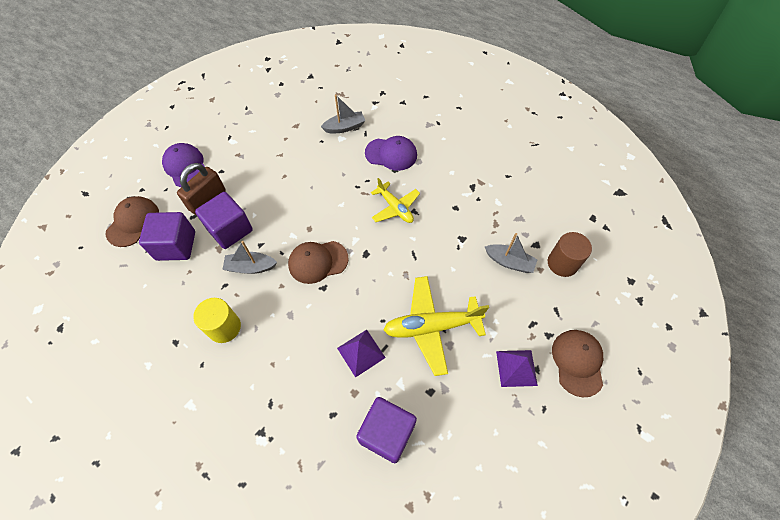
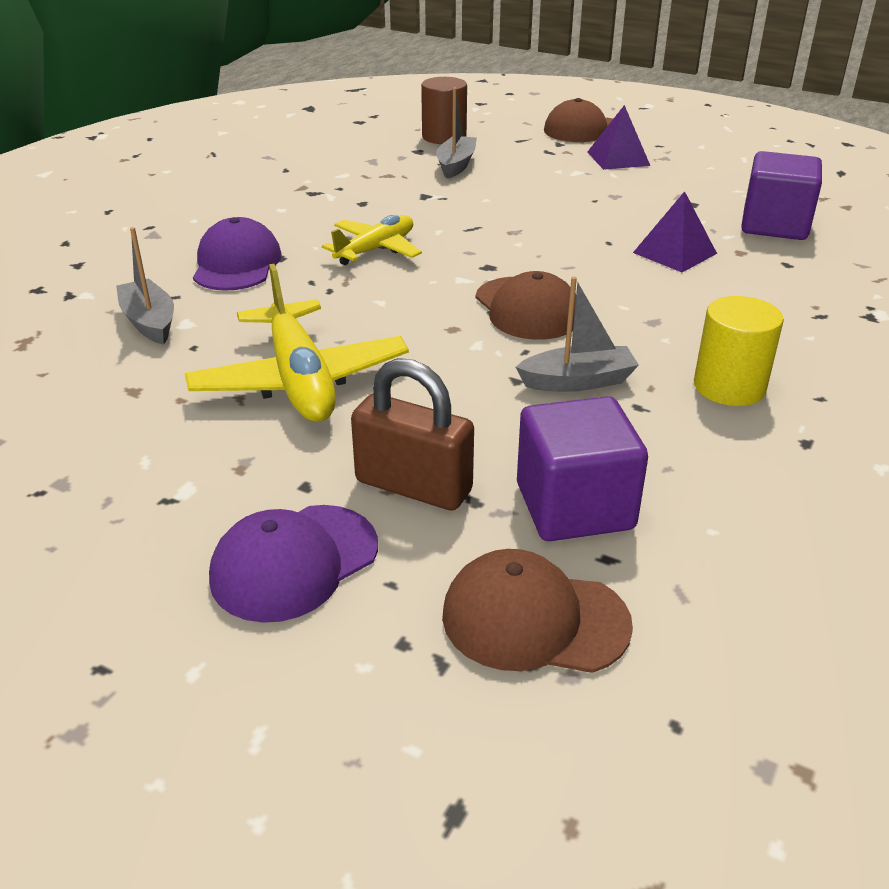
camera: 100 degrees left, 25 degrees down
(230, 230) = (493, 429): purple cube -> none
(250, 267) = (578, 381): grey boat -> grey boat turned 90 degrees counterclockwise
(431, 327) = (595, 208): yellow plane -> yellow plane (300, 380)

